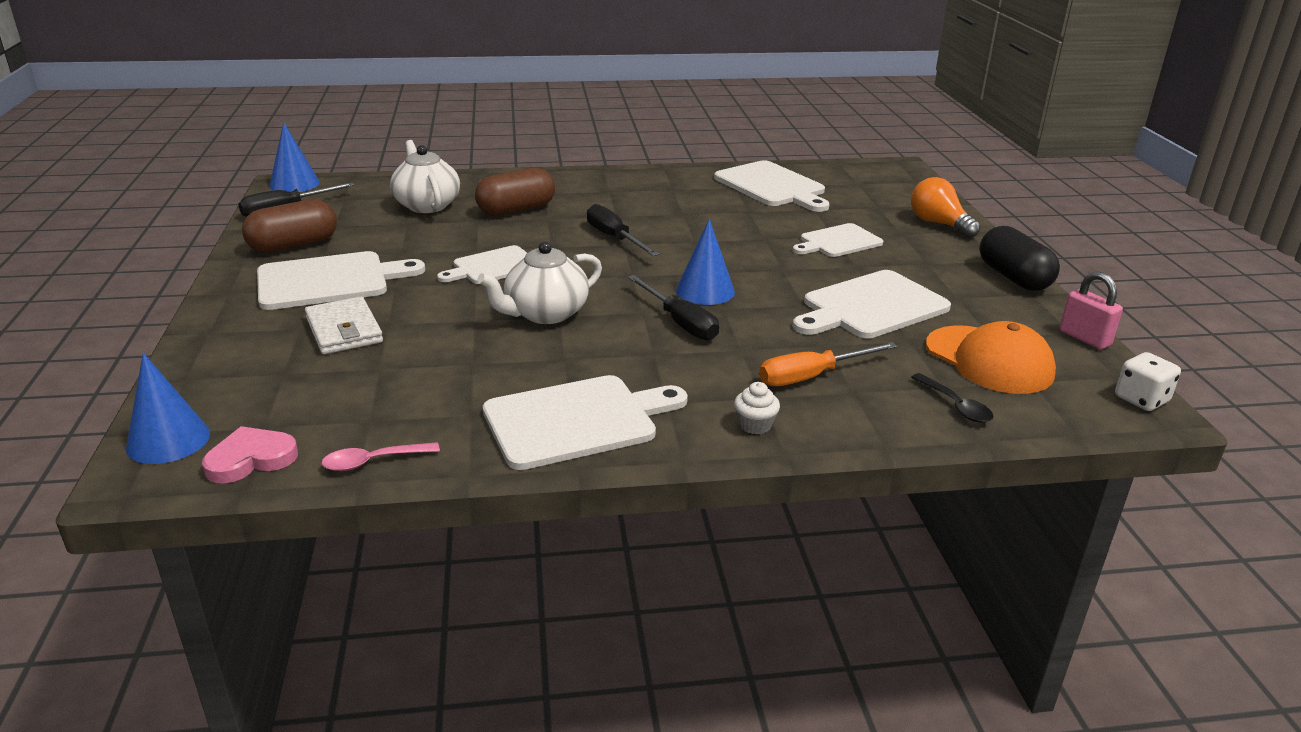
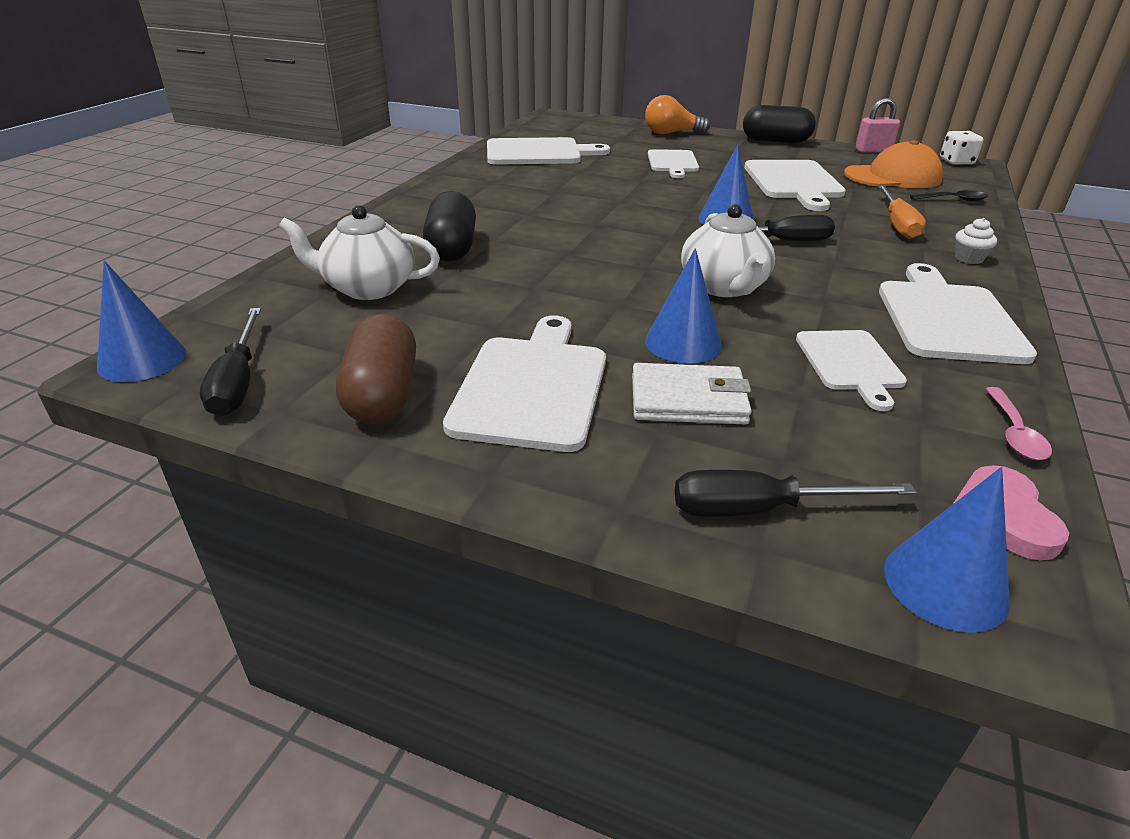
camera: 60 degrees left, 5 degrees up
(428, 315) = (683, 343): none -> blue cone
(492, 266) = (589, 288): white cutting board -> white cutting board (850, 364)
(516, 210) = (452, 248): brown capsule -> black capsule
(614, 238) = (580, 225): black screwdriver -> black screwdriver (761, 509)

